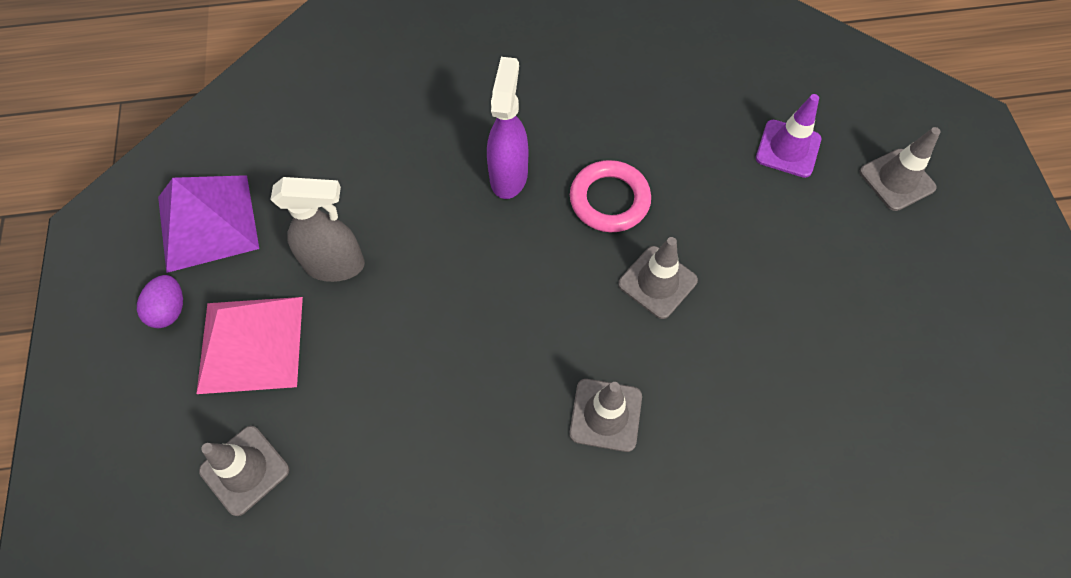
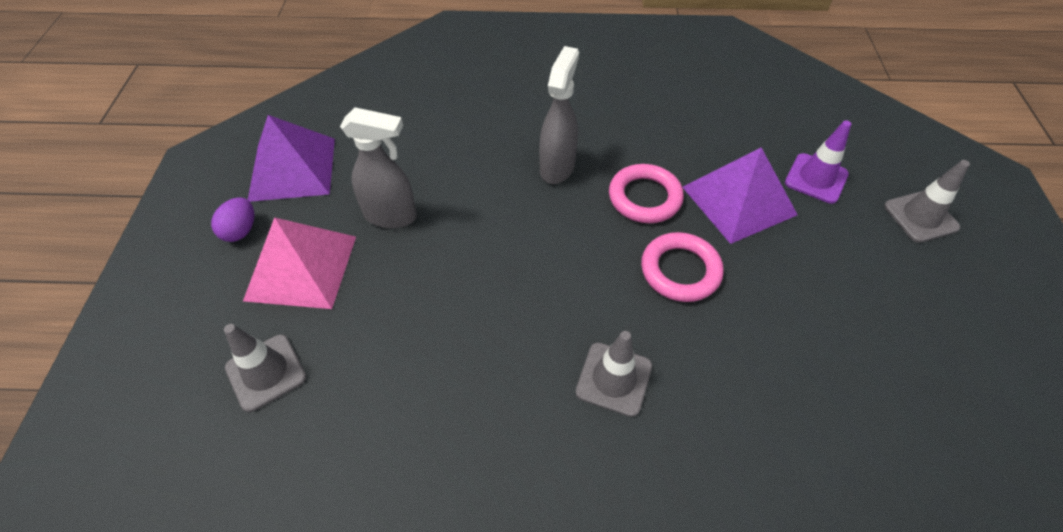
camera: 10 degrees right, 10 degrees down
(509, 175) = (557, 167): purple spray bottle -> grey spray bottle
(657, 282) = (680, 270): grey traffic cone -> pink ring
(709, 188) = (738, 200): none -> purple pyramid

